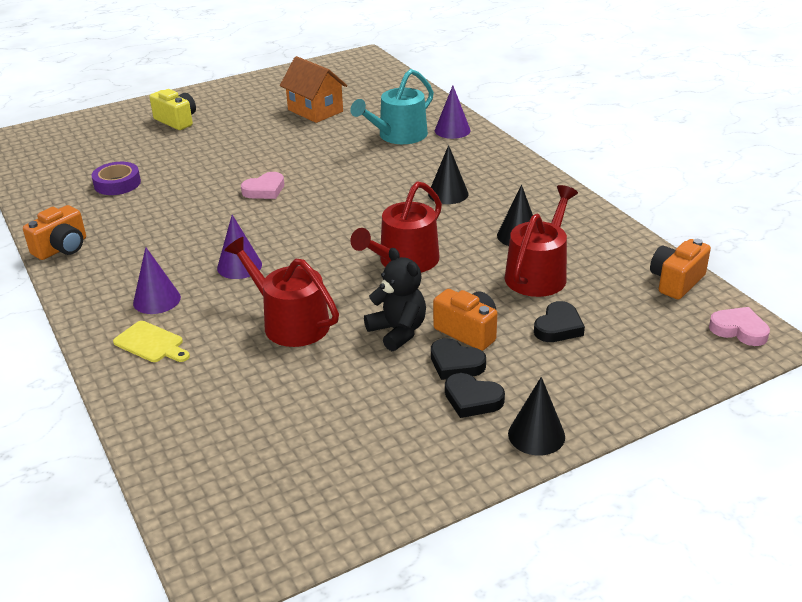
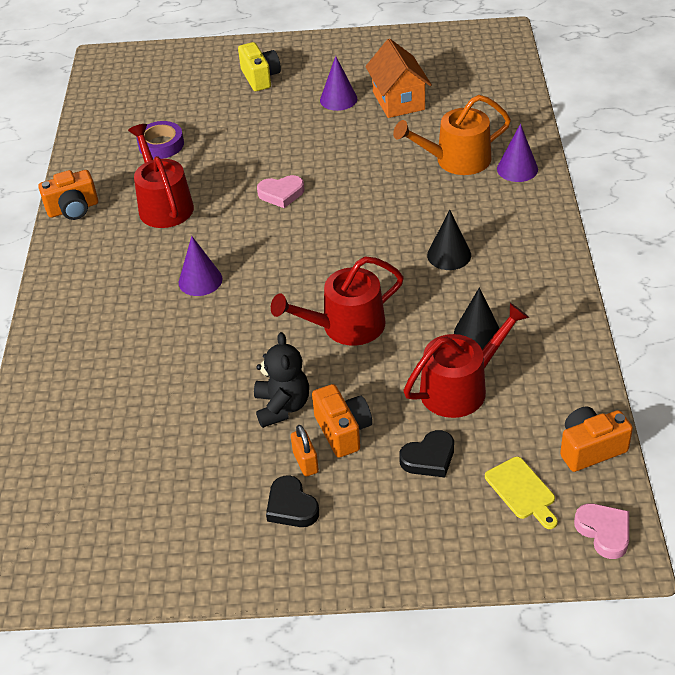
camera: 30 degrees right, 10 degrees up
(151, 343) = (78, 341): yellow cutting board -> yellow cutting board (522, 491)
(157, 300) = (111, 295): purple cone -> purple cone (338, 99)
(290, 322) = (200, 361): red watering can -> red watering can (163, 205)
(398, 135) = (456, 160): turquoise watering can -> orange watering can
(455, 364) = (305, 462): black heart -> orange padlock
(536, 435) = (317, 567): black cone -> none

